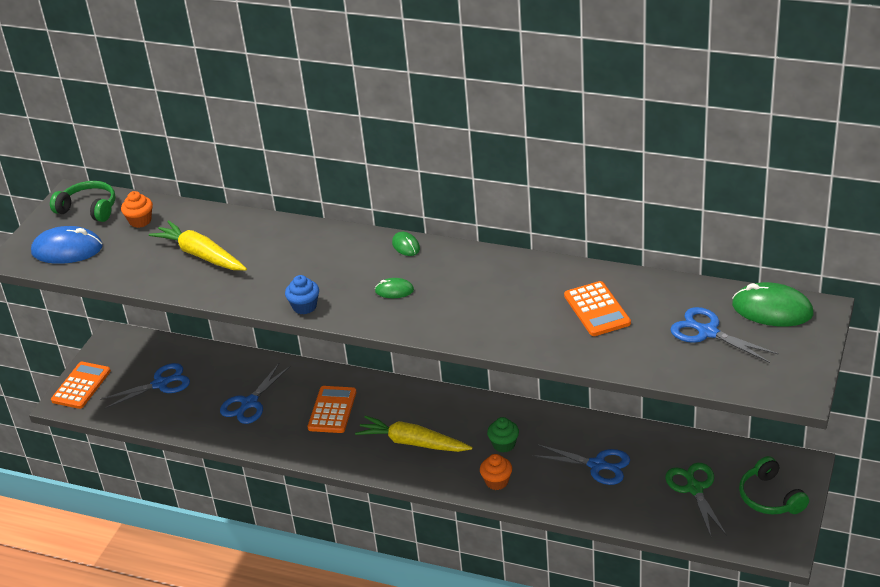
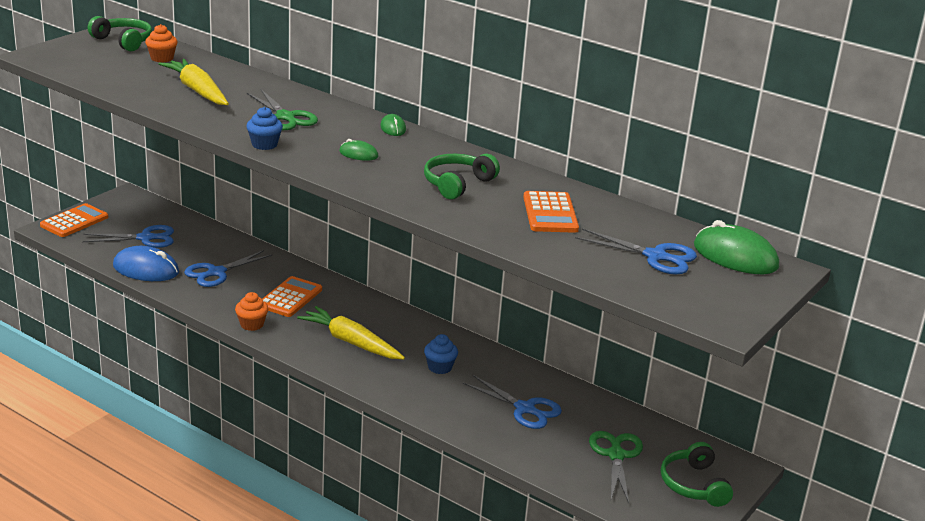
camera: 10 degrees right, 10 degrees down
(67, 250) = (82, 61): blue mouse -> blue mouse (146, 269)
(302, 264) = (285, 117): none -> green scissors
(497, 482) = (414, 394): orange cupcake -> orange cupcake (252, 324)
(500, 299) = (457, 184): none -> green headphones
(504, 444) = (440, 367): green cupcake -> blue cupcake
(708, 332) = (655, 256): blue scissors -> blue scissors turned 150 degrees clockwise

